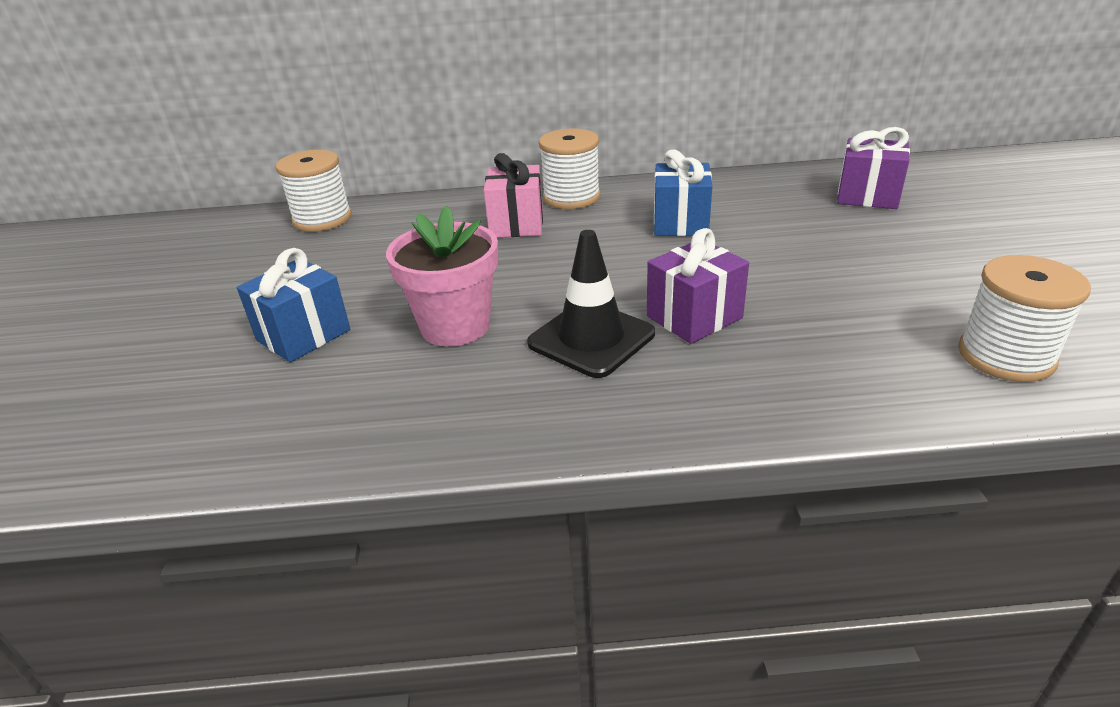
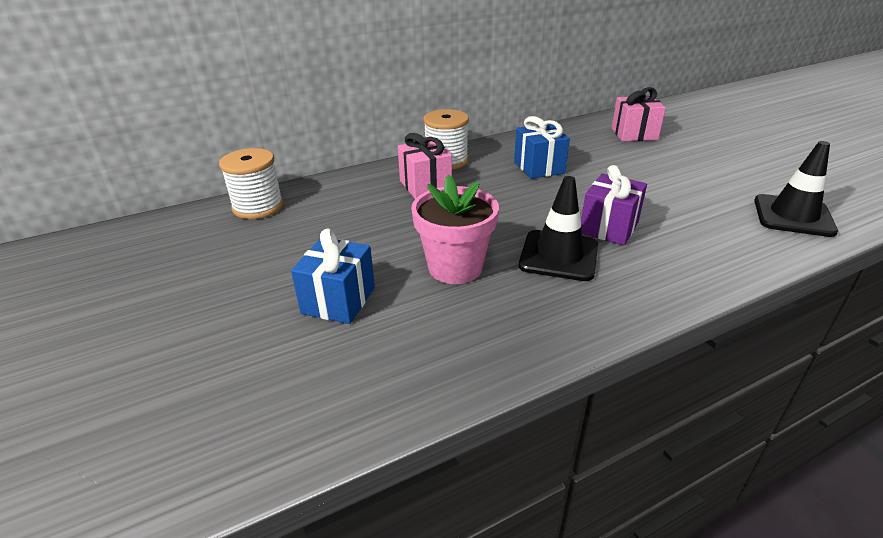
camera: 25 degrees left, 0 degrees up
(867, 196) = (634, 134): purple gift -> pink gift
(1005, 356) = (793, 216): white spool -> black traffic cone

